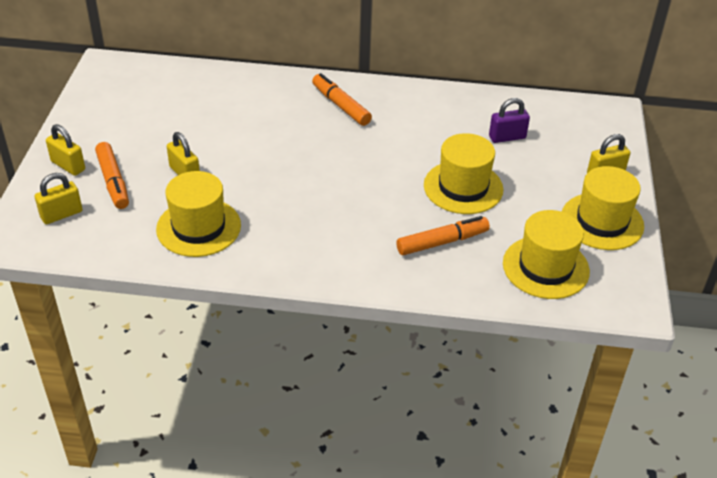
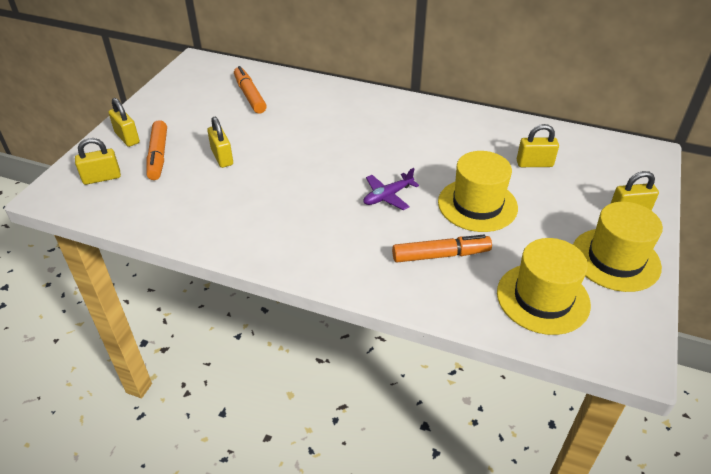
camera: 15 degrees right, 0 degrees up
(198, 227) = (214, 206): yellow hat -> none
(341, 105) = (383, 116): orange marker -> orange marker (250, 95)
(373, 191) = (387, 196): none -> purple plane
(507, 137) = (534, 163): purple padlock -> yellow padlock

